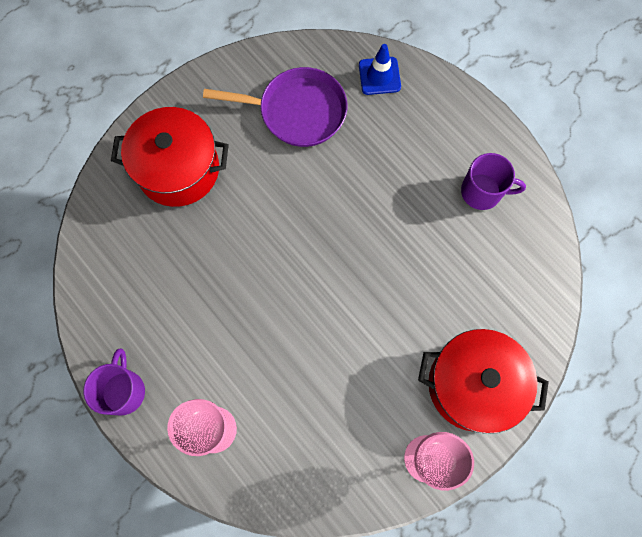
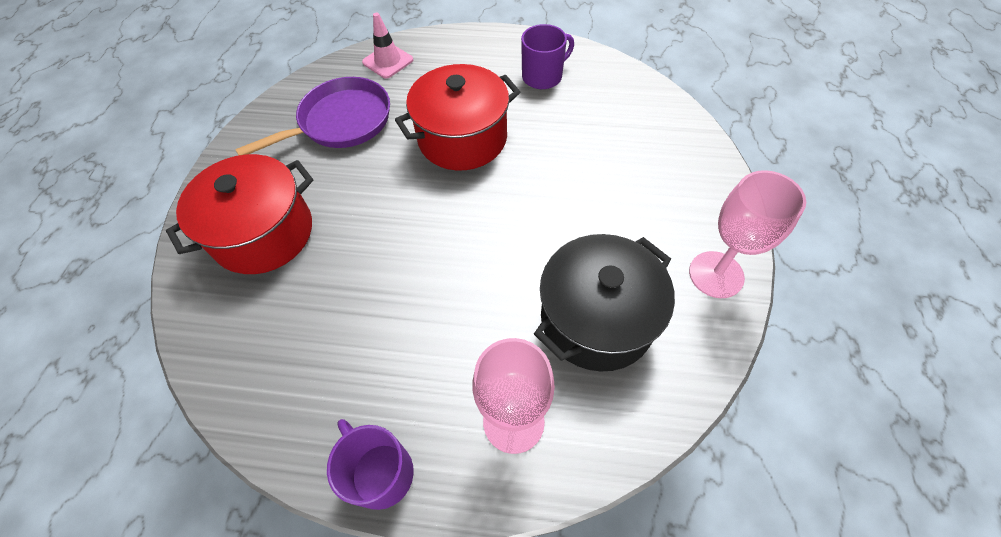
camera: 40 degrees left, 15 degrees down
(320, 415) = (596, 319): none -> black pot
(379, 76) = (388, 61): blue traffic cone -> pink traffic cone
(472, 385) = (683, 195): red pot -> red pot (462, 138)

